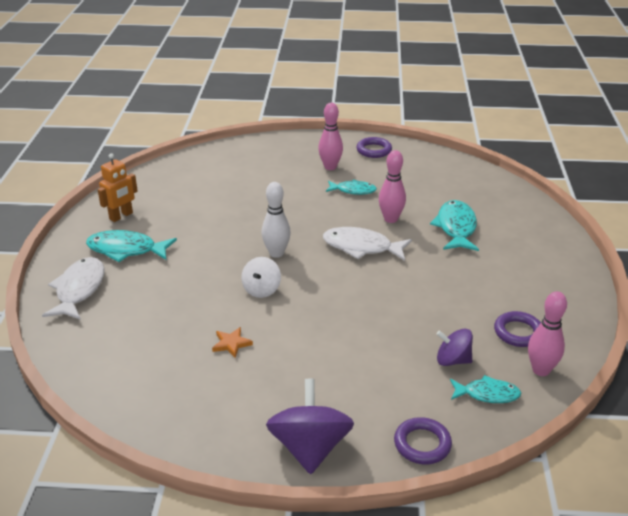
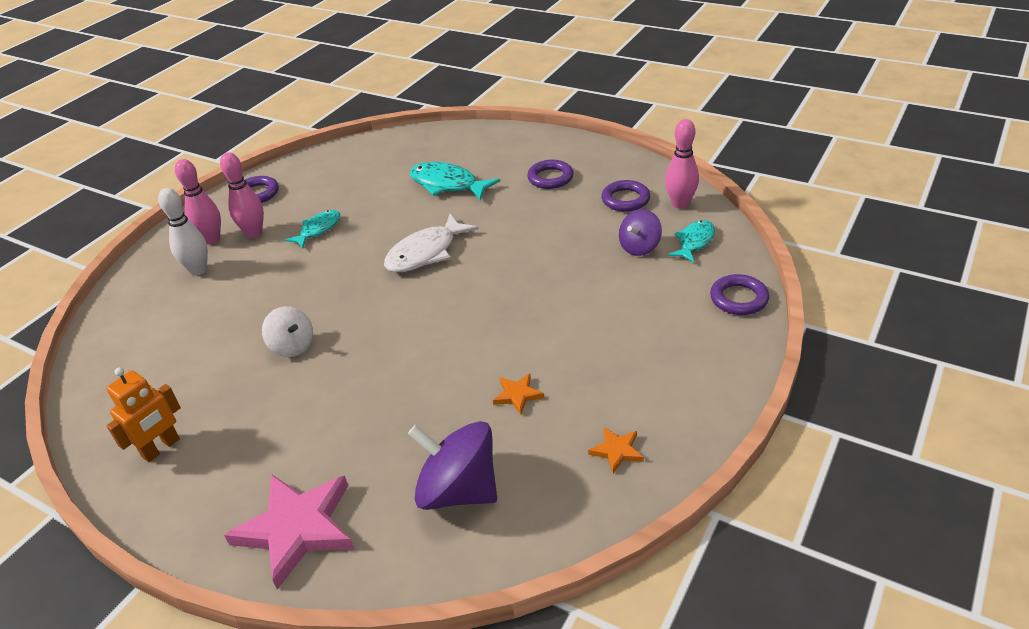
camera: 60 degrees left, 5 degrees up
(79, 289) = (297, 528): white fish -> pink star
(121, 216) = (161, 448): orange robot -> orange robot turned 60 degrees clockwise
(126, 250) = (249, 458): turquoise fish -> none
(197, 412) = (617, 451): none -> orange star
(261, 289) = (439, 347): white spinning top -> white spinning top (292, 346)
(276, 253) = (381, 318): white bowling pin -> white bowling pin (198, 270)
(310, 448) = (711, 374): purple spinning top -> purple spinning top (458, 490)
(390, 219) = (395, 219): pink bowling pin -> pink bowling pin (212, 239)
(513, 278) = (550, 178): none -> purple ring

